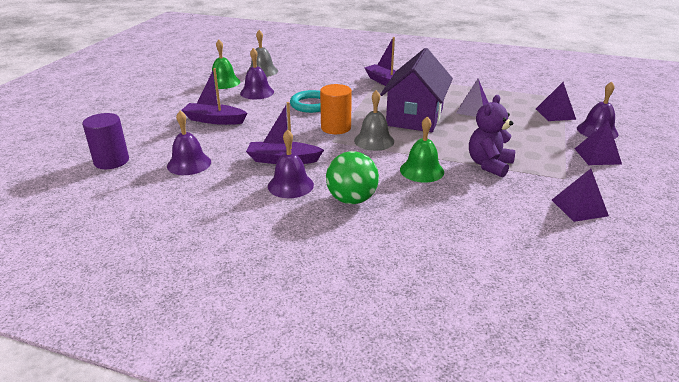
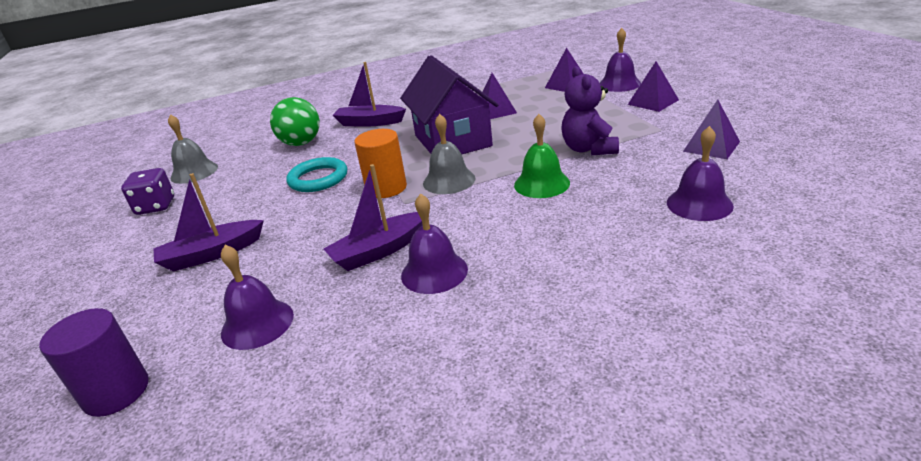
camera: 35 degrees left, 0 degrees up
(224, 82) = (156, 206): green bell -> purple dice
(257, 92) = (224, 197): purple bell -> purple bell (699, 204)
(352, 199) = (524, 248): green ball -> green ball (301, 143)

